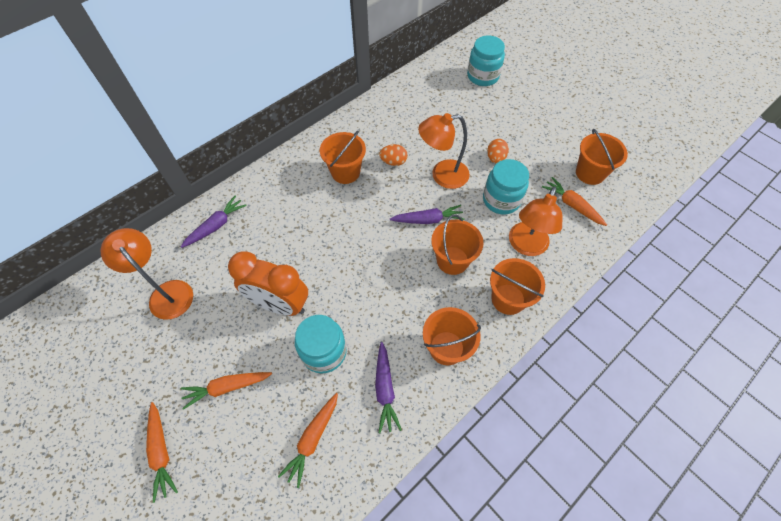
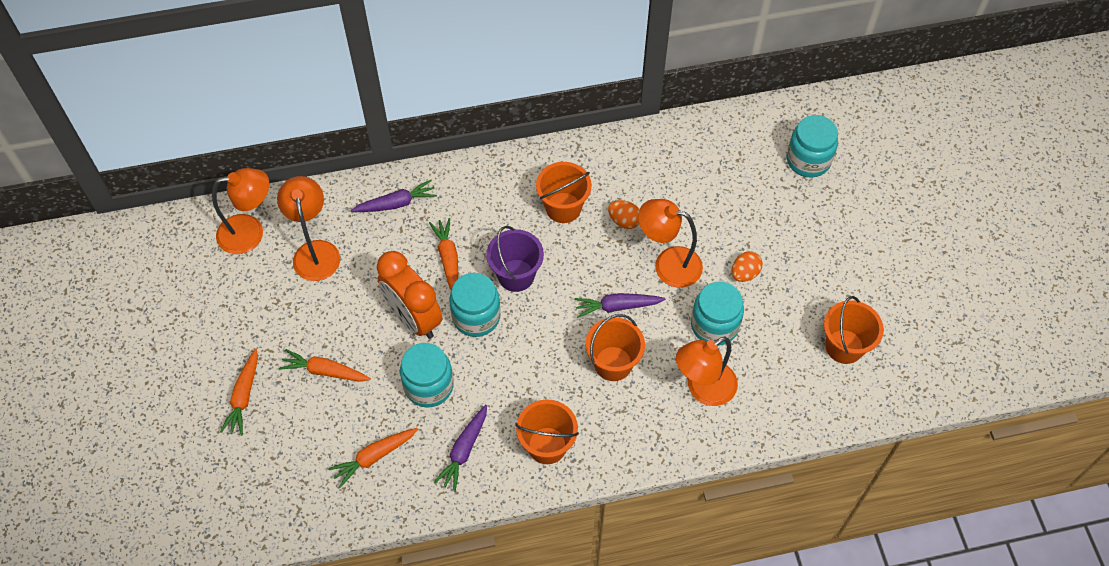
camera: 30 degrees right, 0 degrees up
(99, 305) = (250, 232): none -> orange lamp
(329, 278) = (476, 317): none -> turquoise jar
(341, 233) = (516, 275): none -> purple bucket
(428, 220) = (617, 306): purple carrot -> purple carrot turned 150 degrees clockwise
(508, 299) = (642, 432): orange bucket -> none
(572, 205) = (791, 372): orange carrot -> orange carrot (448, 258)

